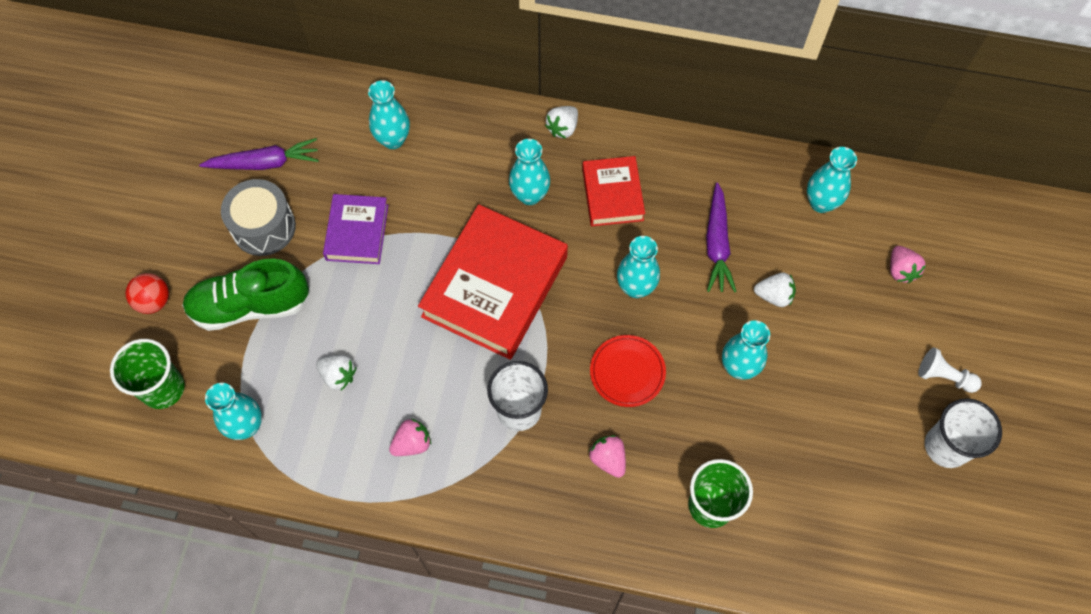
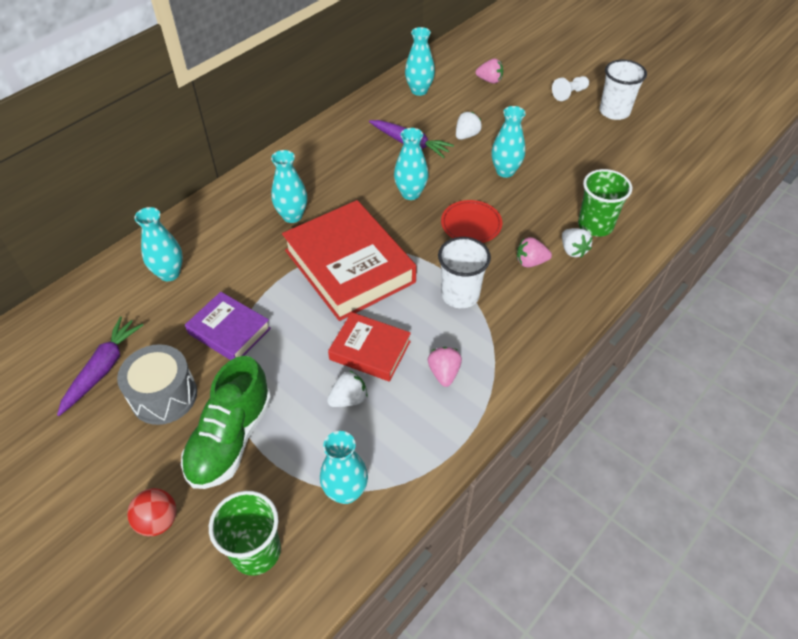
camera: 60 degrees left, 15 degrees down
(563, 128) = (256, 177): white strawberry -> white strawberry (573, 250)
(612, 194) = (331, 175): red book -> red book (370, 350)

